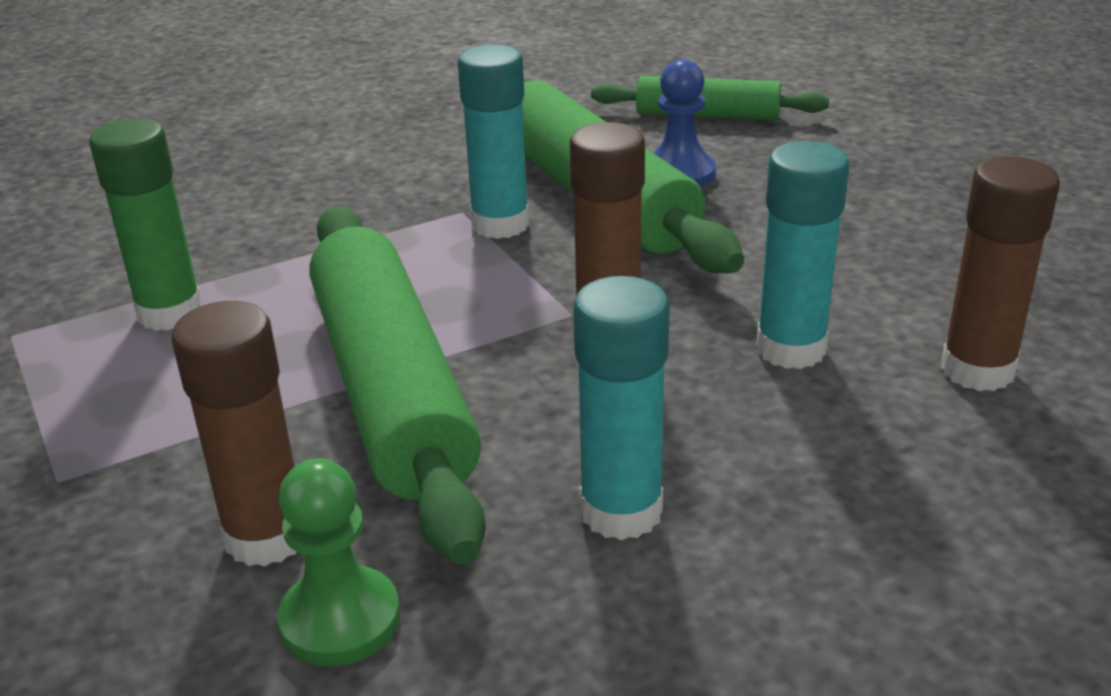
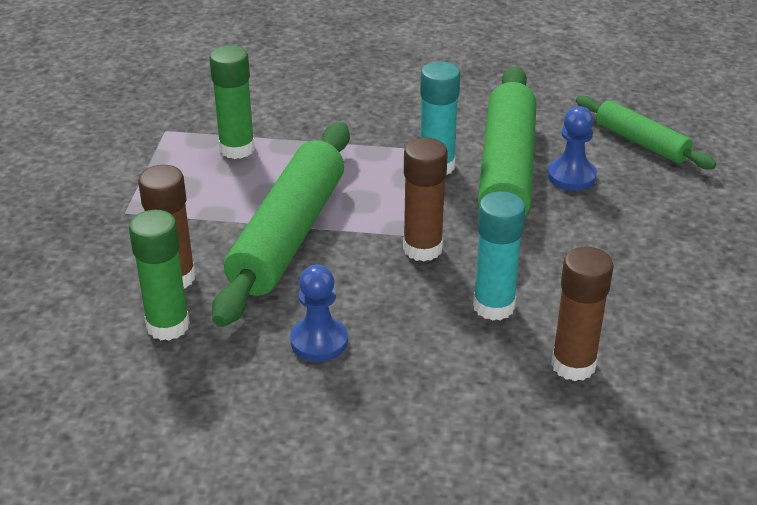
camera: 35 degrees right, 5 degrees up
(340, 620) = (168, 326): green pawn -> green glue stick
(621, 511) = (319, 341): turquoise glue stick -> blue pawn

